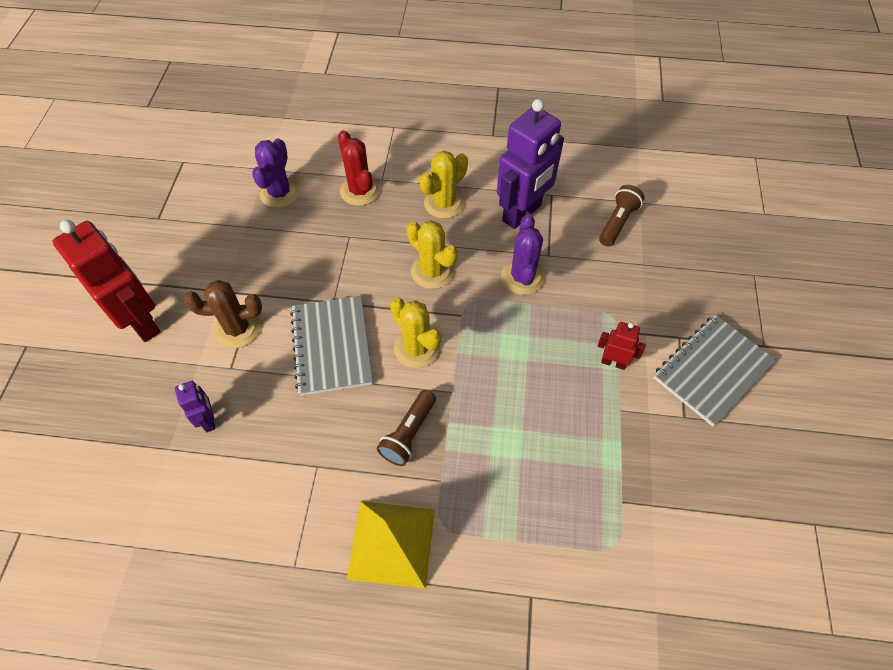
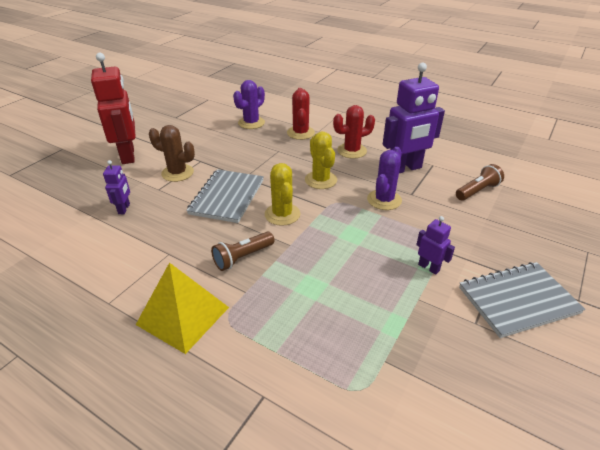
camera: 25 degrees right, 20 degrees down
(444, 203) = (351, 151): yellow cactus -> red cactus
(613, 362) = (429, 267): red robot -> purple robot

